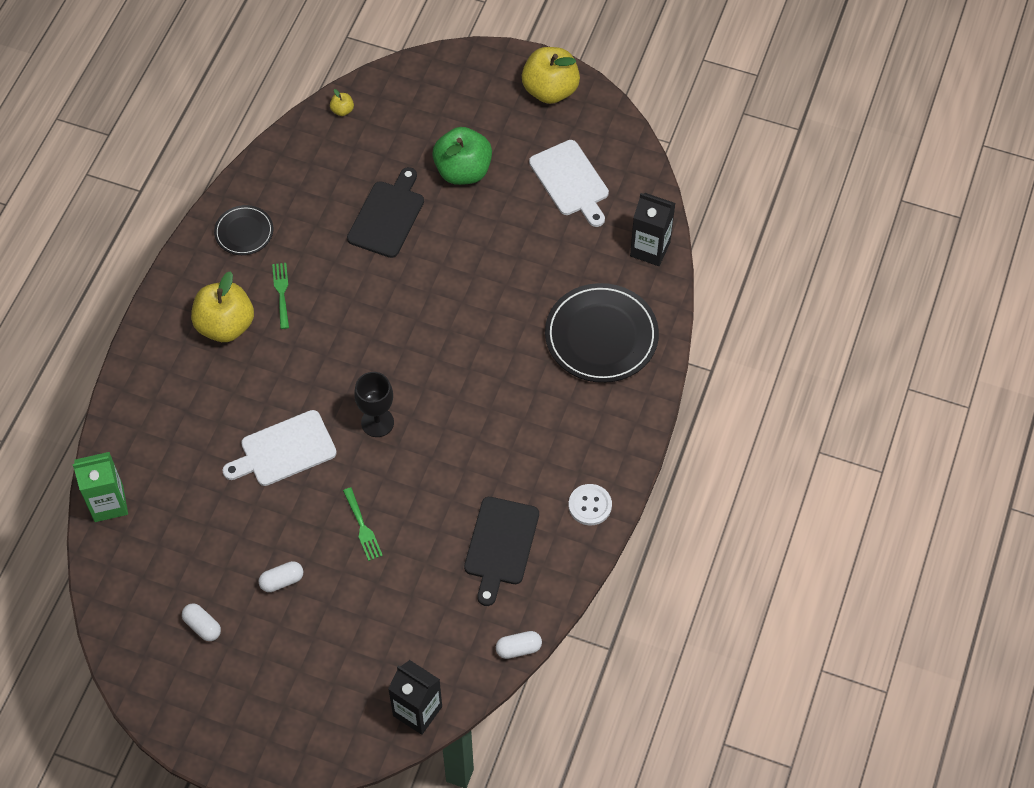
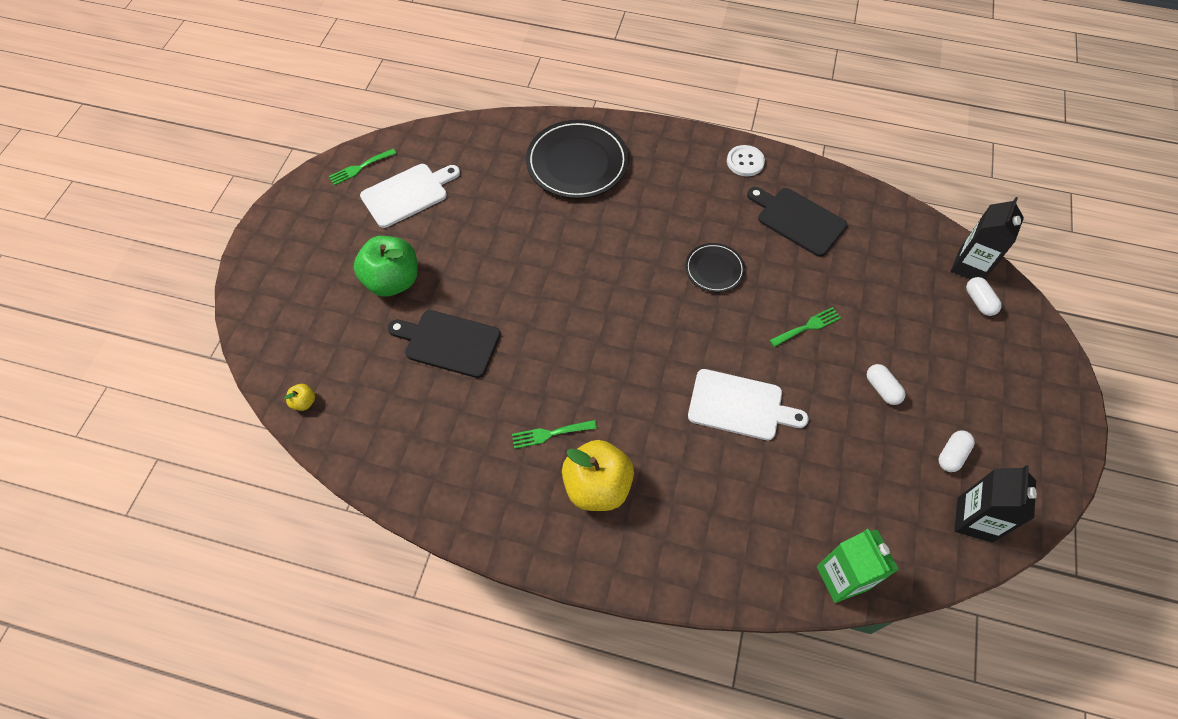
camera: 95 degrees left, 0 degrees up
(244, 232) = (471, 485): black plate -> black plate (714, 269)
(284, 450) = (740, 406): white cutting board -> white cutting board turned 45 degrees counterclockwise
(377, 422) = (693, 326): black goblet -> none
(500, 545) = (798, 220): black cutting board -> black cutting board turned 150 degrees counterclockwise
(518, 648) = (889, 201): white capsule -> white capsule (979, 301)
(550, 90) = (296, 216): yellow apple -> none
(610, 139) = (360, 168): none -> green fork
(650, 249) = (483, 134): black carton -> black carton (974, 519)

